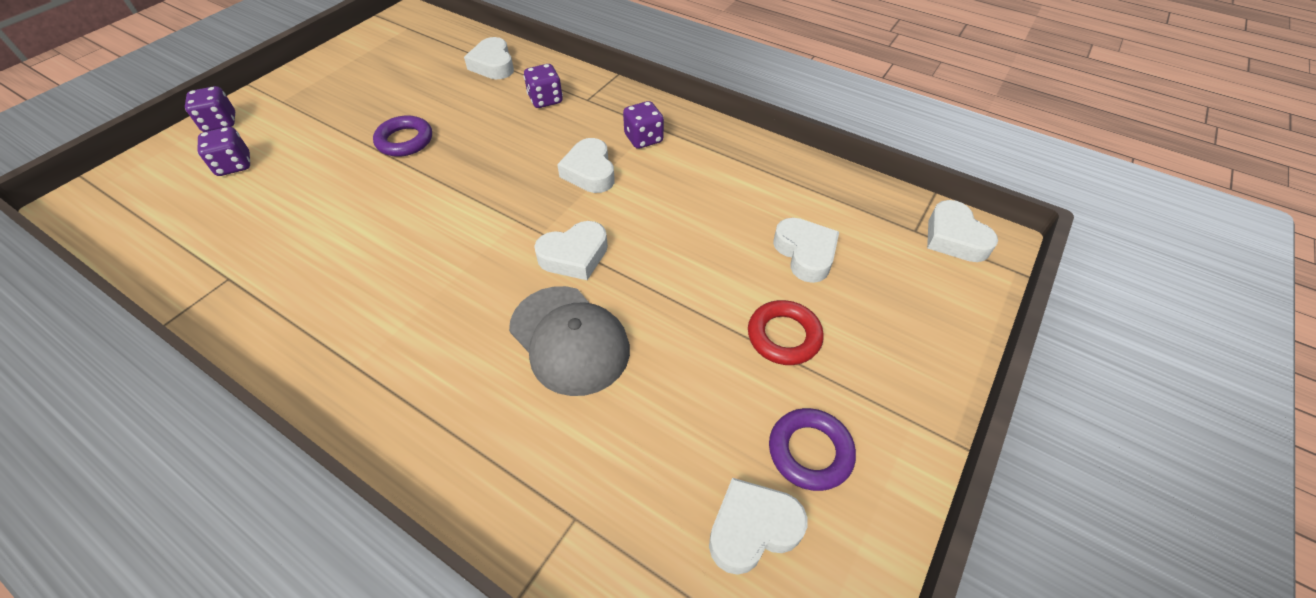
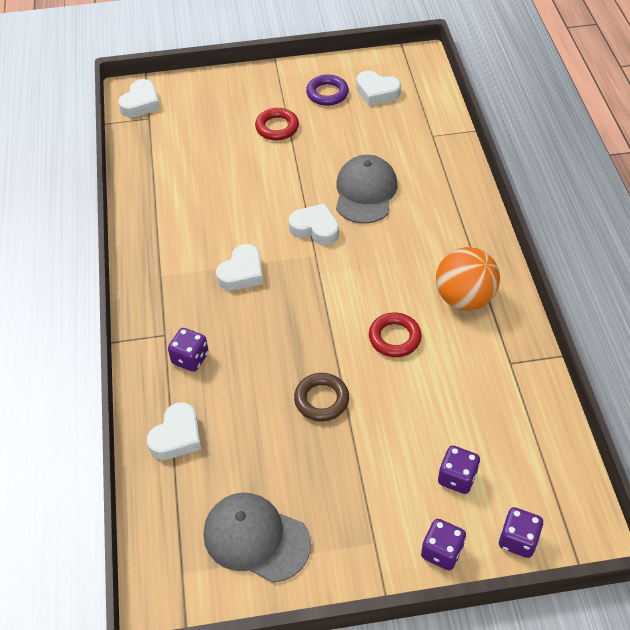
camera: 130 degrees left, 0 degrees up
(328, 305) = (464, 298): none -> orange ball
(375, 60) = (256, 538): none -> grey cap
(379, 219) = (394, 338): none -> red ring
(405, 140) = (321, 400): purple ring -> brown ring
(643, 139) = (180, 270): purple dice -> purple dice (518, 540)
(805, 253) = (212, 146): white heart -> none

